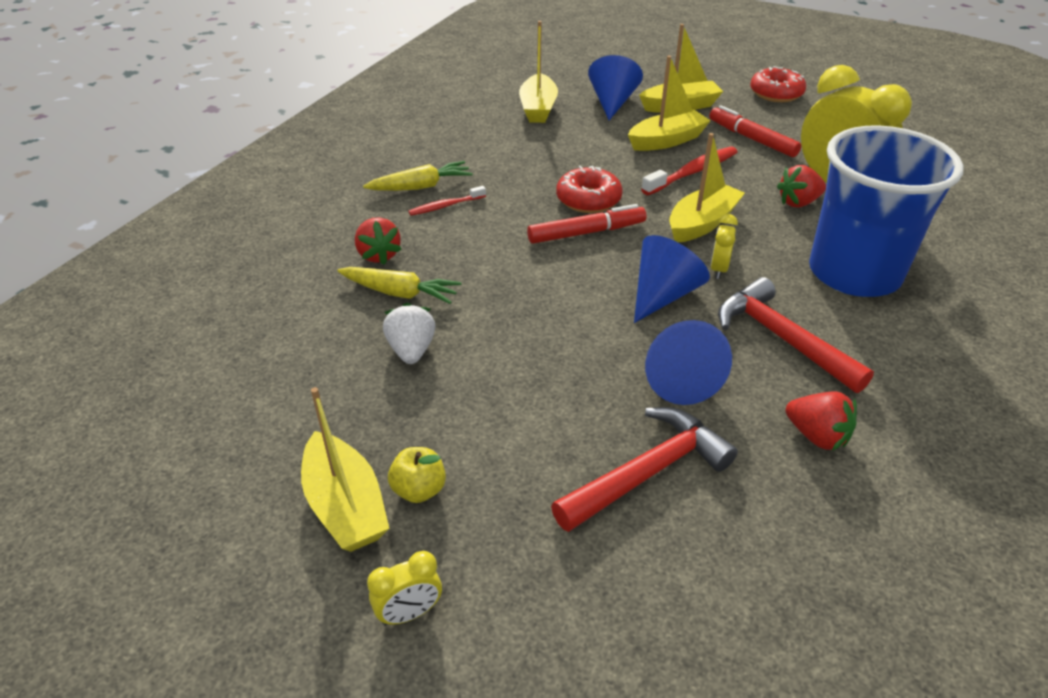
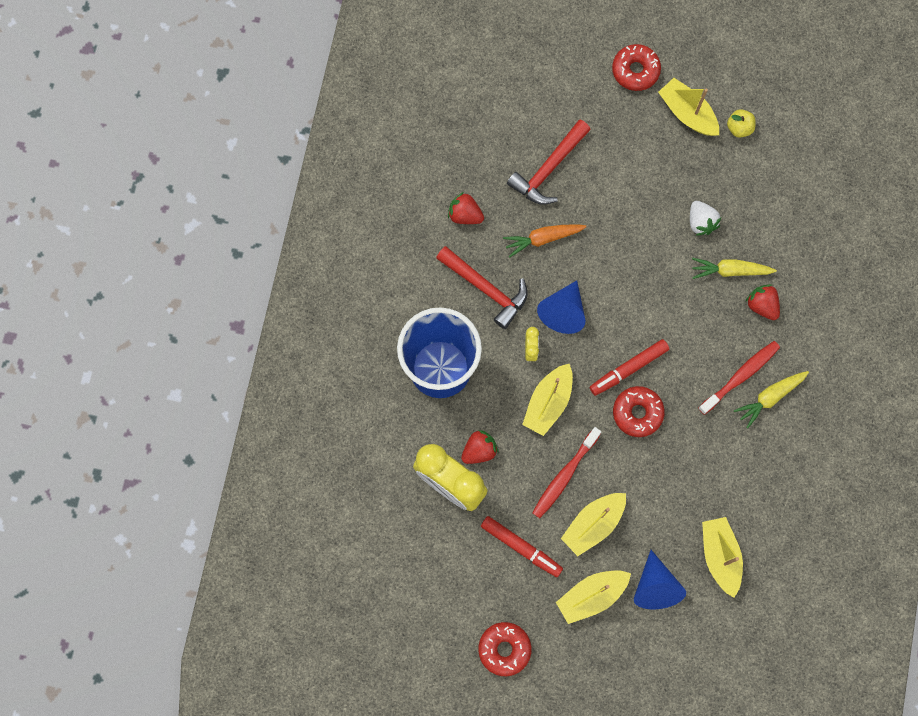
camera: 165 degrees right, 35 degrees up
(409, 613) = (635, 71): yellow clock -> red donut
(419, 490) = (656, 130): yellow apple -> yellow apple (739, 128)
(445, 206) = (740, 376): red toothbrush -> red toothbrush, size x1.68
(679, 378) = (542, 239): blue cone -> orange carrot

